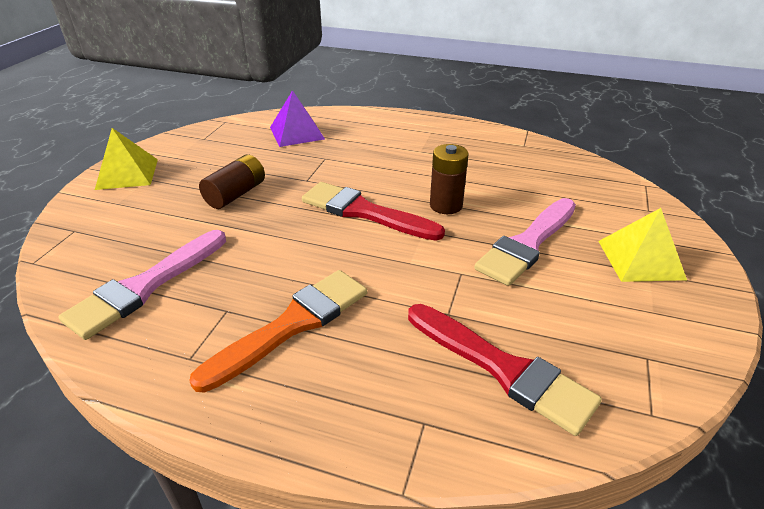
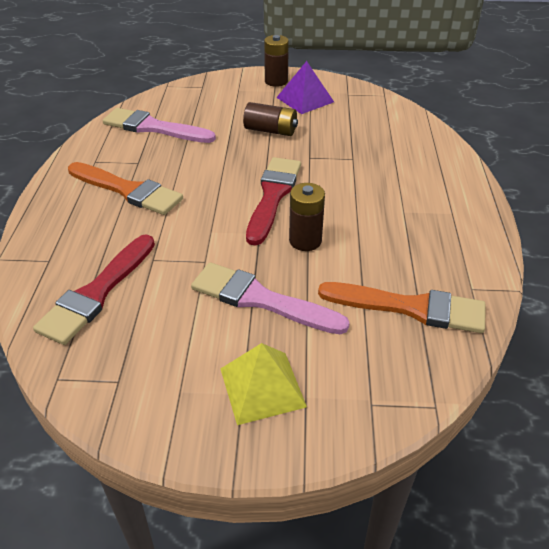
camera: 75 degrees right, 5 degrees up
(127, 174) = (276, 81): yellow pyramid -> brown battery
(297, 133) = (389, 134): purple pyramid -> purple pyramid (305, 99)
(544, 173) = (410, 307): none -> orange brush

